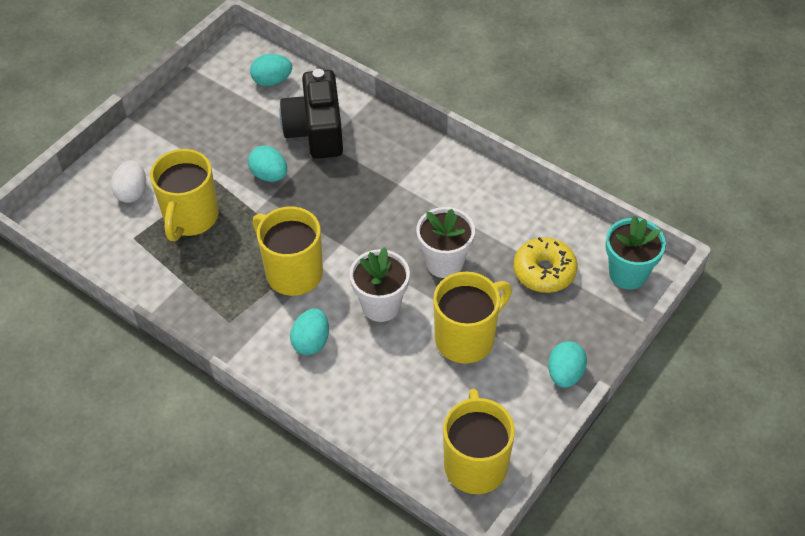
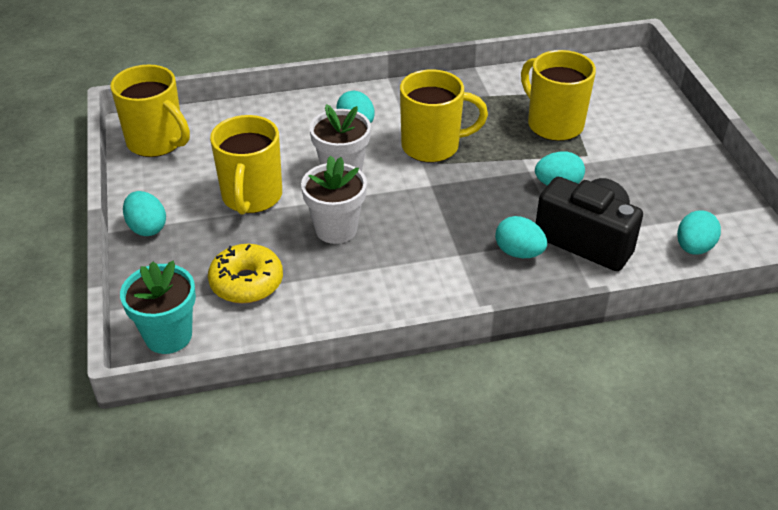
camera: 130 degrees right, 10 degrees down
(132, 192) = (616, 109): white egg -> none
(364, 156) = (519, 252): none -> turquoise egg

